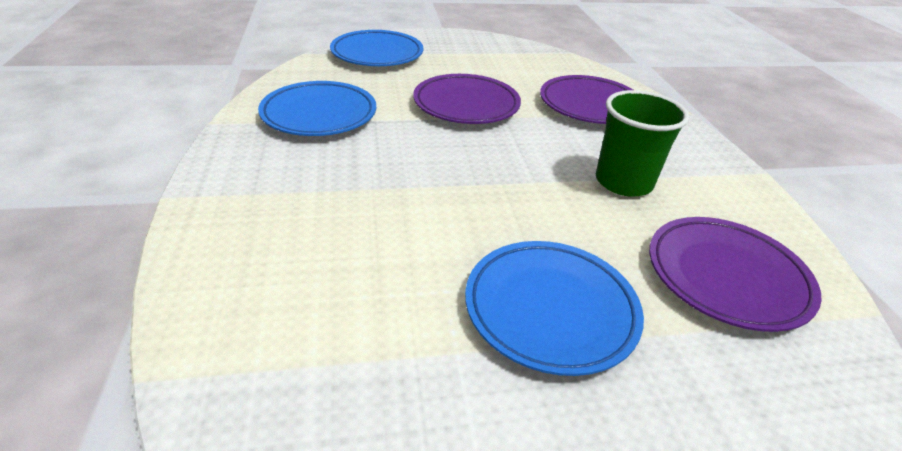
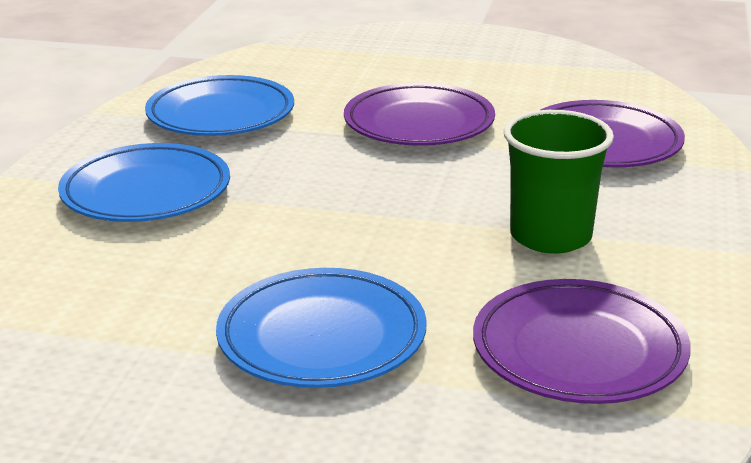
camera: 25 degrees right, 10 degrees down
(377, 54) = (352, 51): blue plate -> blue plate (146, 192)

